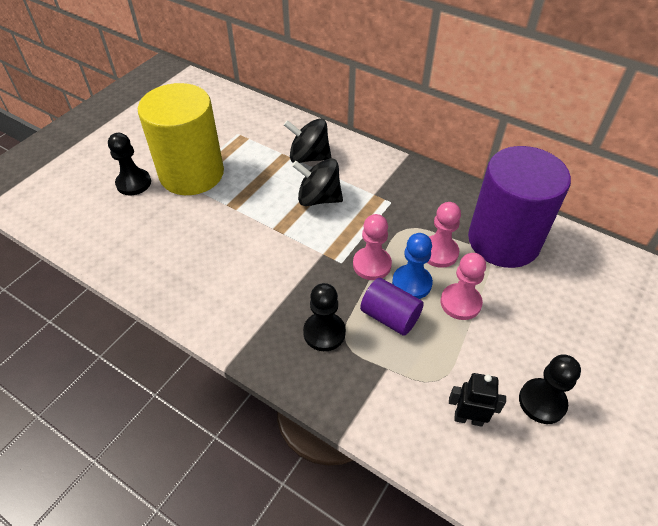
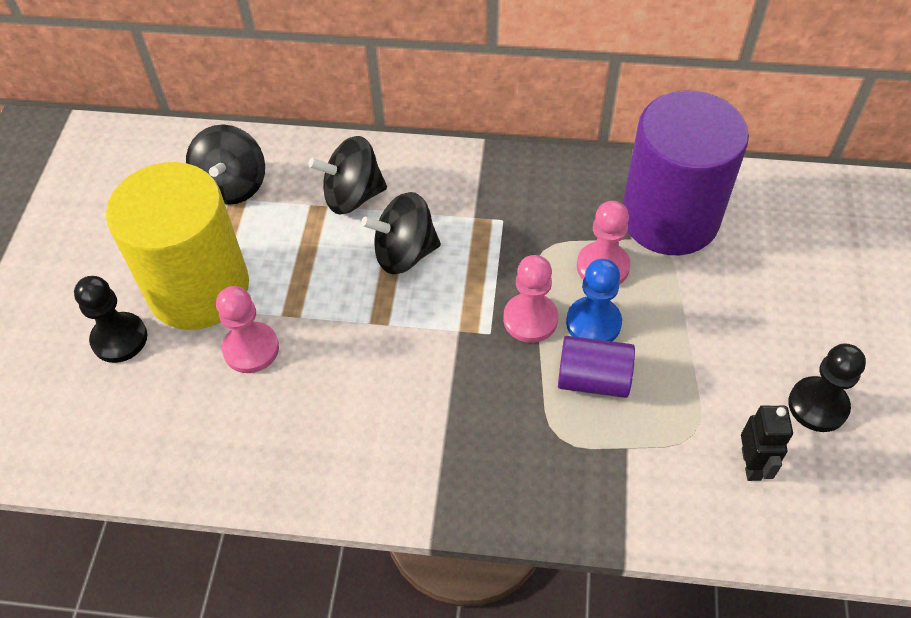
camera: 25 degrees left, 5 degrees up
(246, 128) = (232, 185): none -> black spinning top
(324, 332) = (526, 437): black pawn -> none
(460, 303) = (665, 323): pink pawn -> pink pawn (251, 349)
(468, 418) = (751, 464): black robot -> black robot turned 105 degrees clockwise

